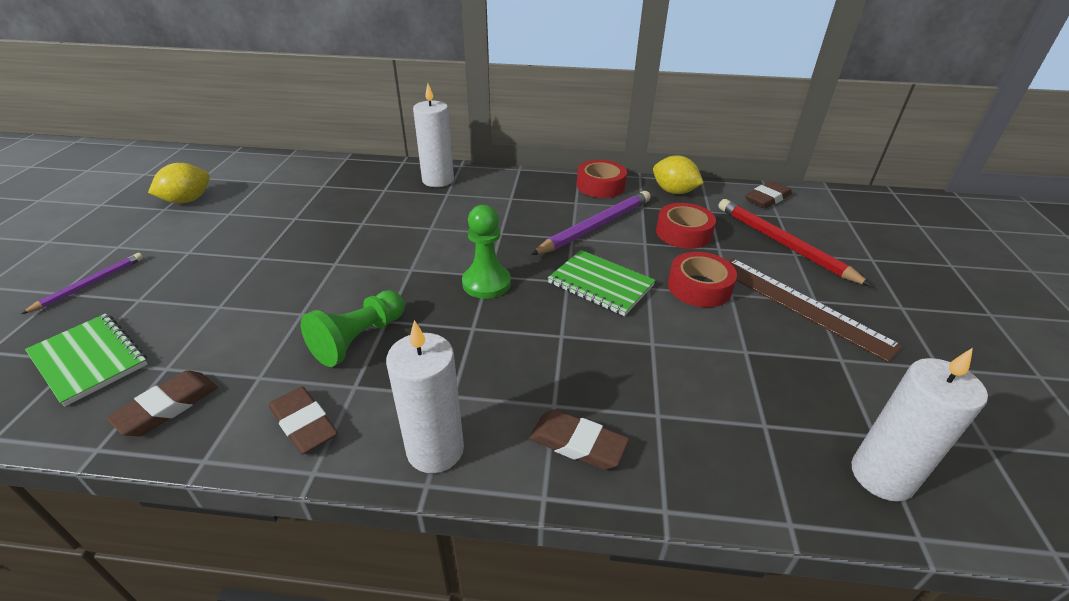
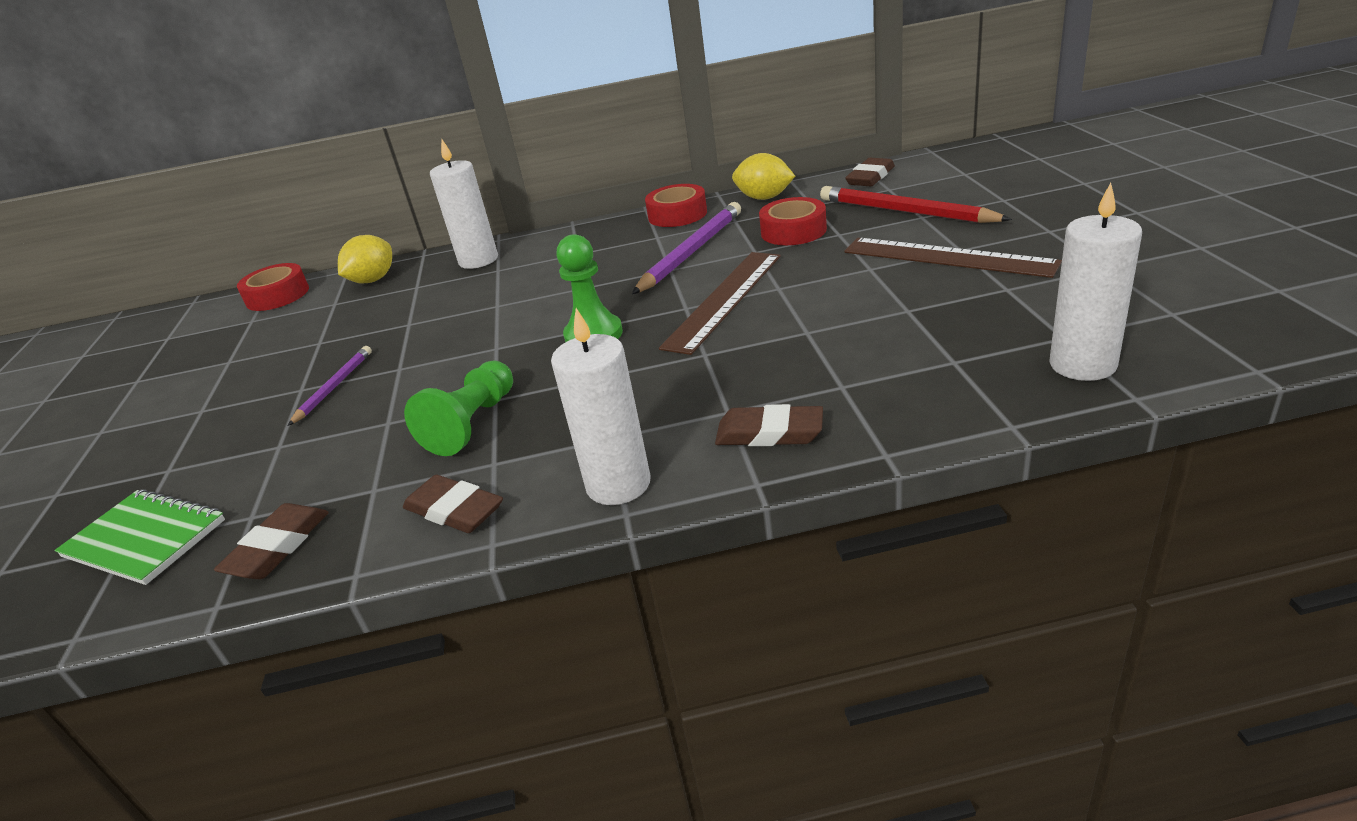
camera: 10 degrees left, 5 degrees down
(90, 284) = (91, 475): purple pencil -> purple pencil (334, 387)
(187, 200) = (163, 364): yellow lemon -> yellow lemon (373, 280)
(600, 284) = (724, 300): green notebook -> brown ruler
(699, 287) = (833, 272): red tape -> red tape (277, 296)

